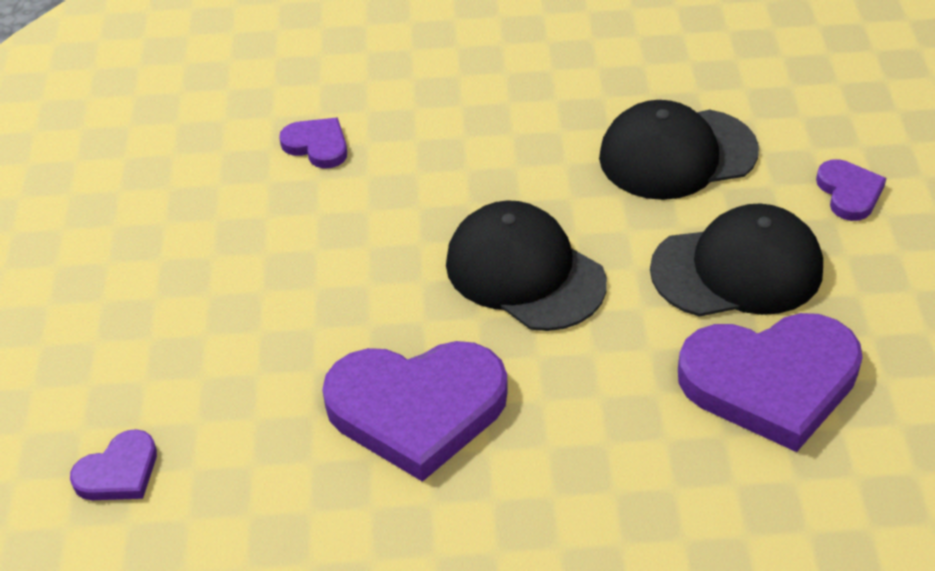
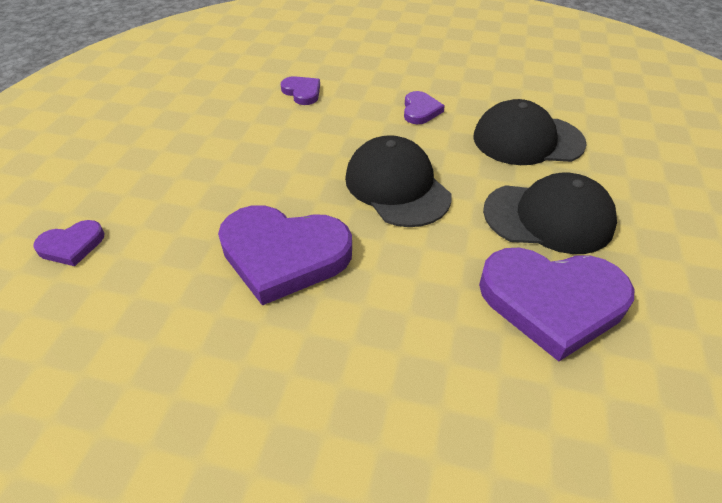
camera: 15 degrees right, 0 degrees up
(849, 192) = (646, 187): purple heart -> purple heart (420, 110)

